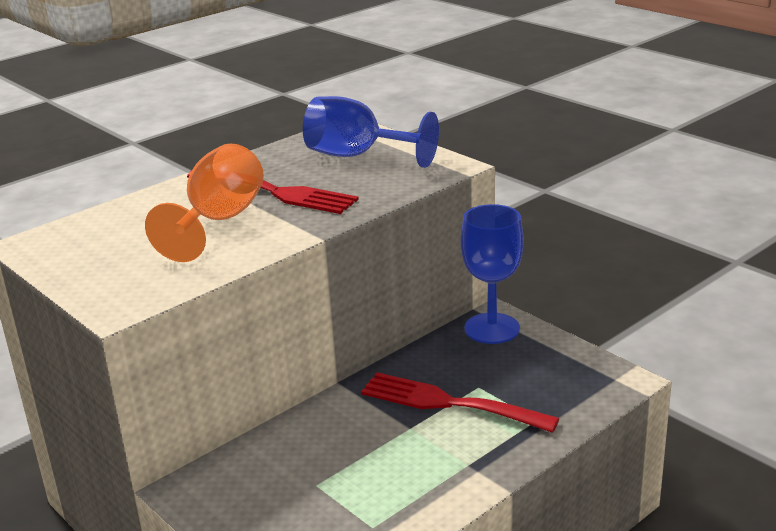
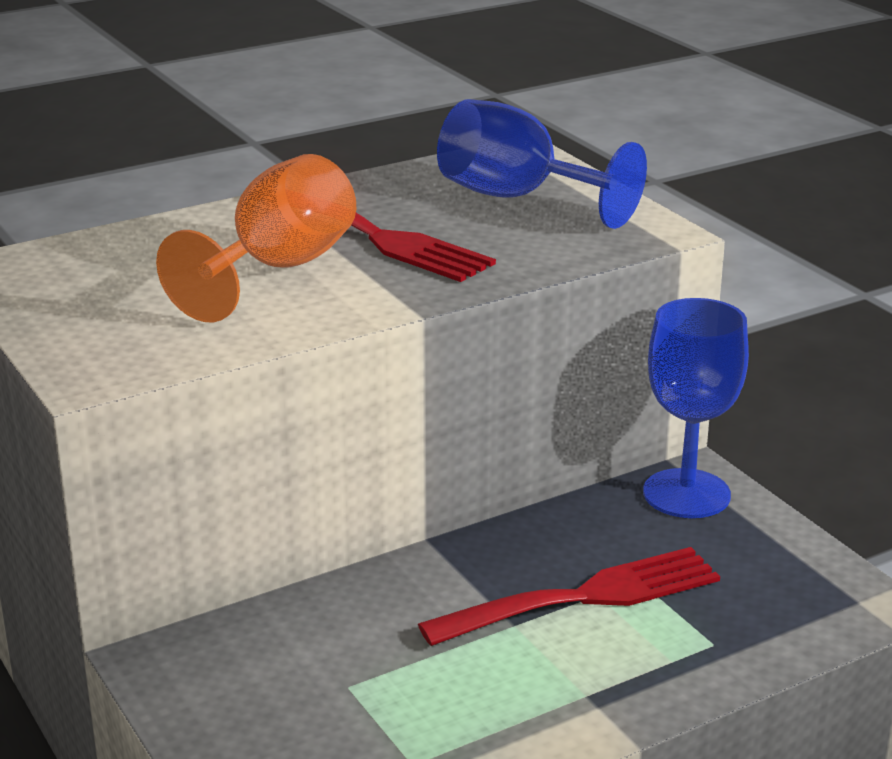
camera: 10 degrees right, 0 degrees up
(448, 403) = (584, 597): red fork -> red fork turned 120 degrees clockwise

